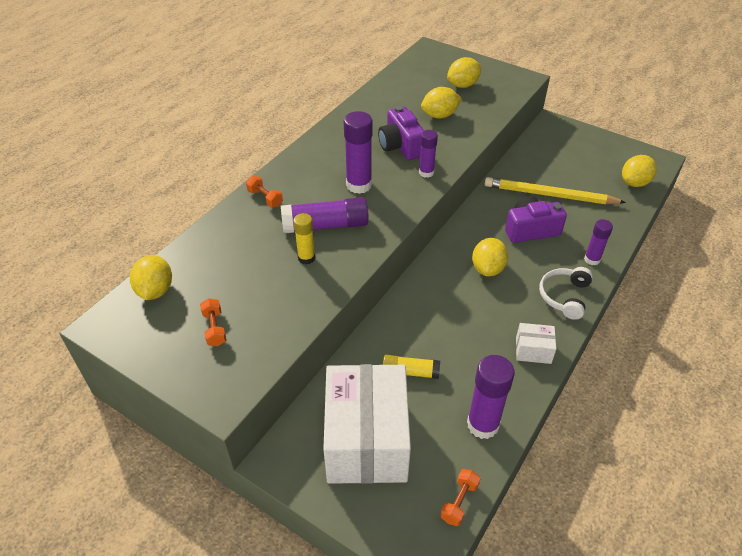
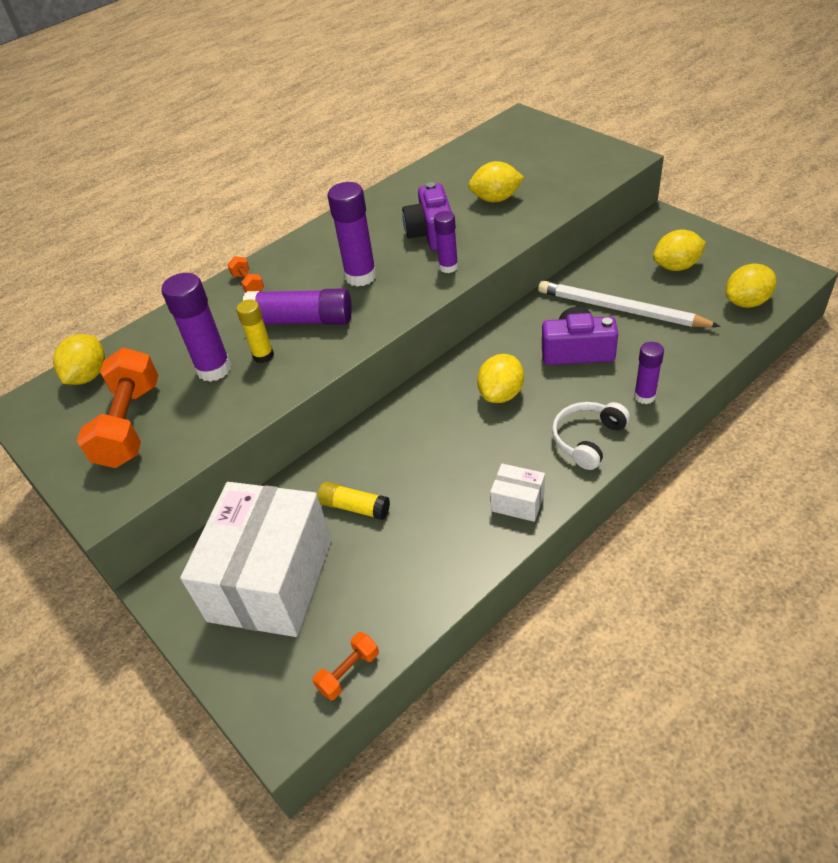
camera: 20 degrees right, 0 degrees up
(215, 328) = (130, 424): orange dumbbell -> orange dumbbell, size x2.14
(463, 85) = (542, 163): yellow lemon -> yellow lemon (676, 266)
(483, 424) = (416, 584): purple glue stick -> purple glue stick (214, 369)
(550, 195) = (621, 309): yellow pencil -> white pencil

